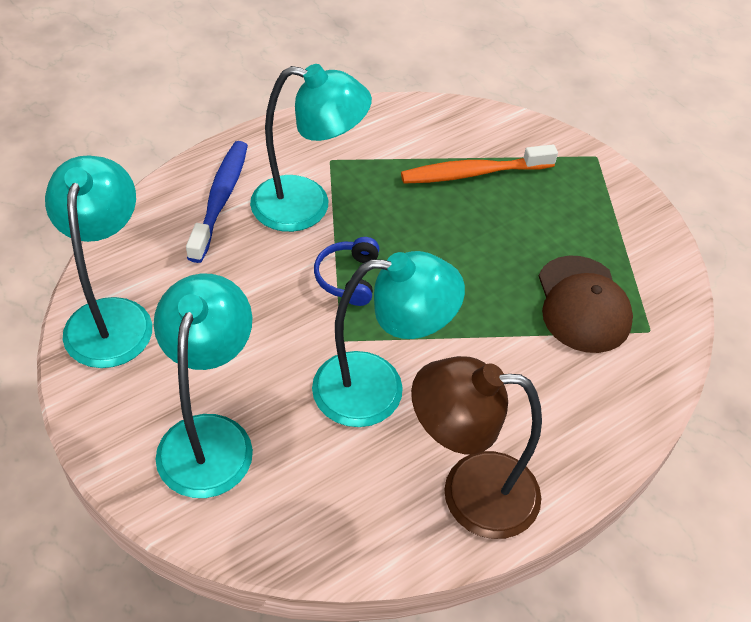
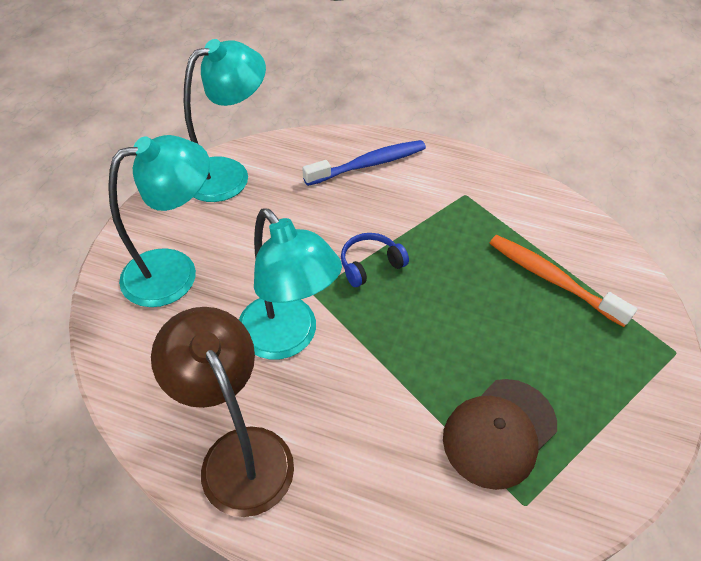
camera: 55 degrees right, 0 degrees up
(307, 206) = (410, 207): turquoise lamp -> none

